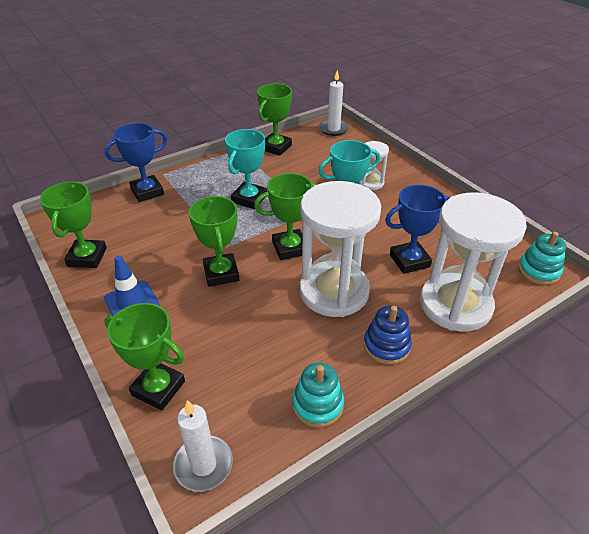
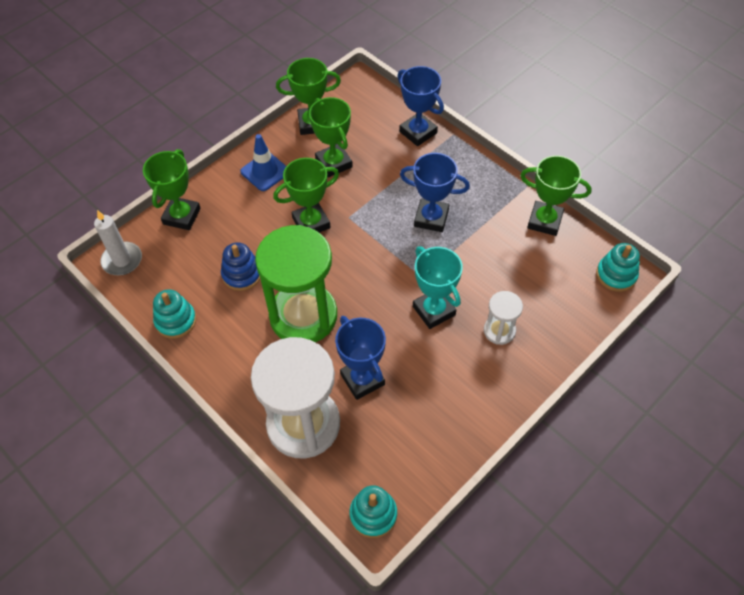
camera: 80 degrees right, 15 degrees up
(249, 199) = (431, 218): turquoise trophy -> blue trophy
(290, 248) = (358, 269): green trophy -> green trophy (333, 163)
(333, 129) = (616, 275): white candle -> turquoise stacking toy
(334, 291) = (303, 316): white hourglass -> green hourglass
(386, 346) = (242, 365): blue stacking toy -> blue stacking toy (242, 274)

